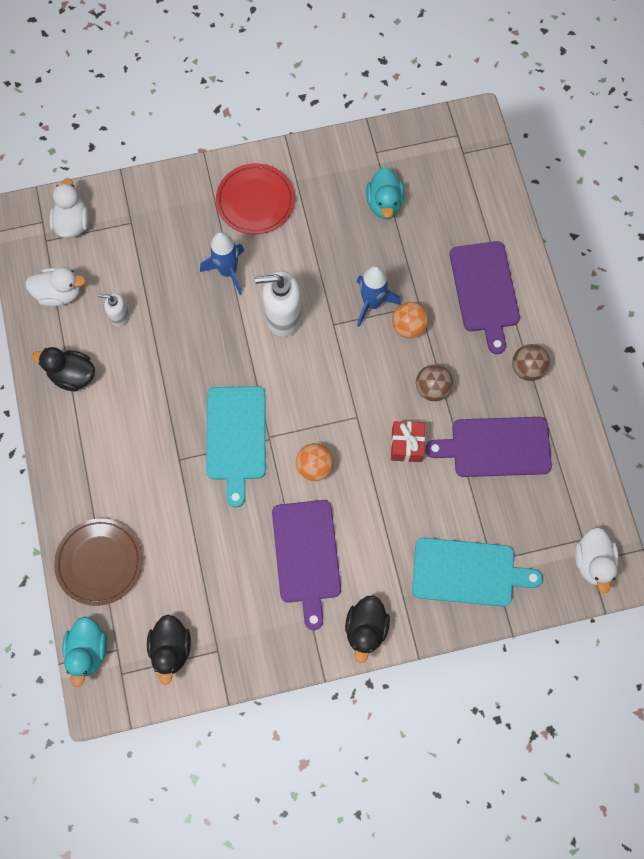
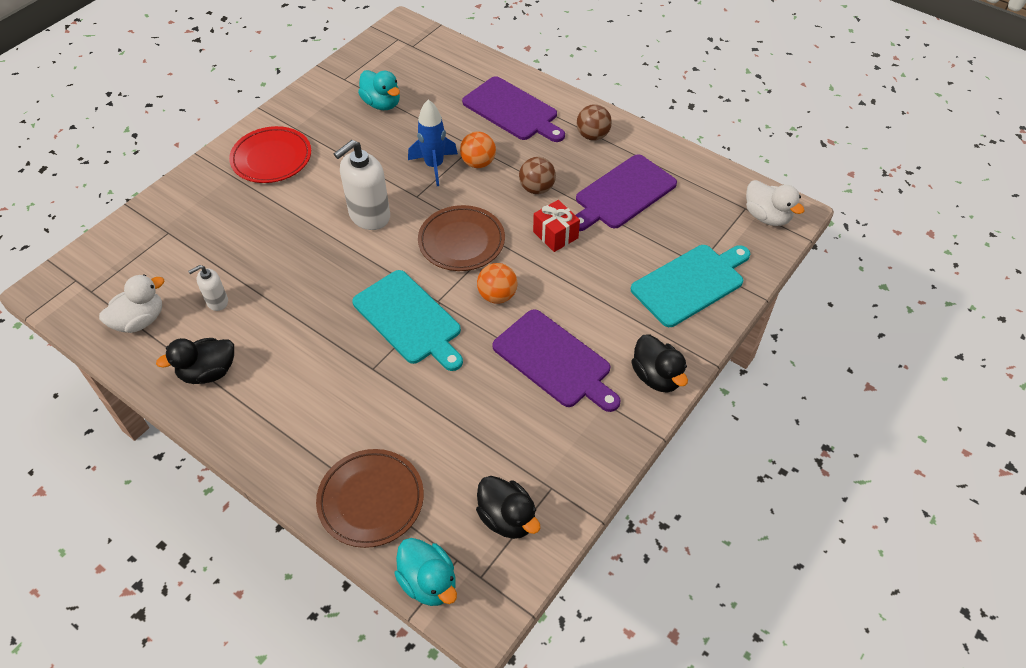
camera: 40 degrees left, 20 degrees down
(73, 223) = (109, 264): white duck -> none
(228, 271) = (291, 214): blue rocket -> none
(330, 395) = (461, 241): none -> brown plate

